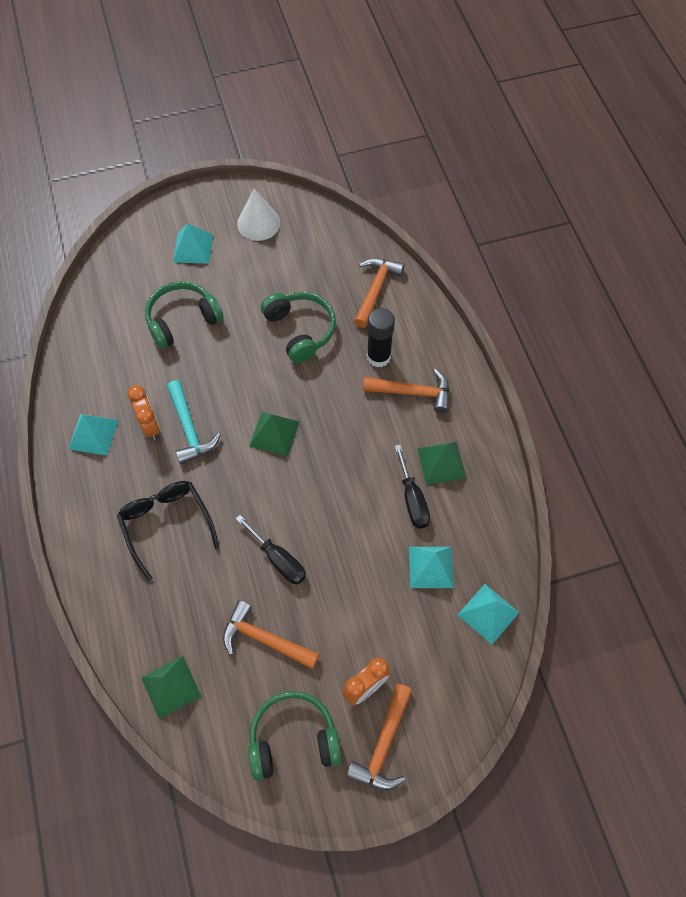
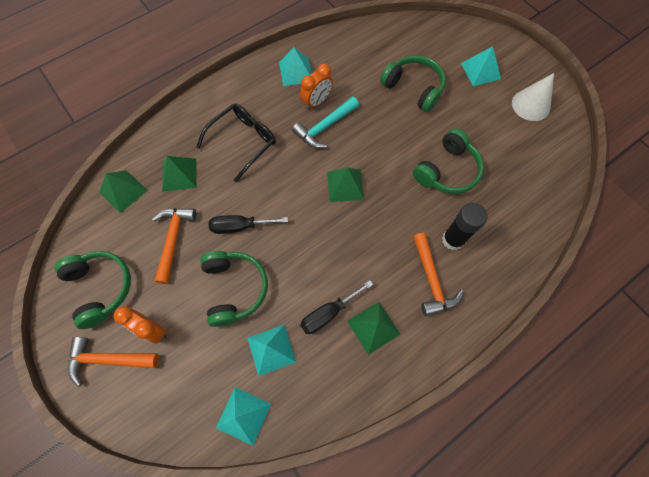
camera: 70 degrees right, 5 degrees up
(178, 611) = (179, 174): none -> green pyramid
(278, 559) = (240, 226): black screwdriver -> black screwdriver turned 60 degrees clockwise
(351, 586) = (234, 289): none -> green headphones
(375, 290) = (518, 215): orange hammer -> none

